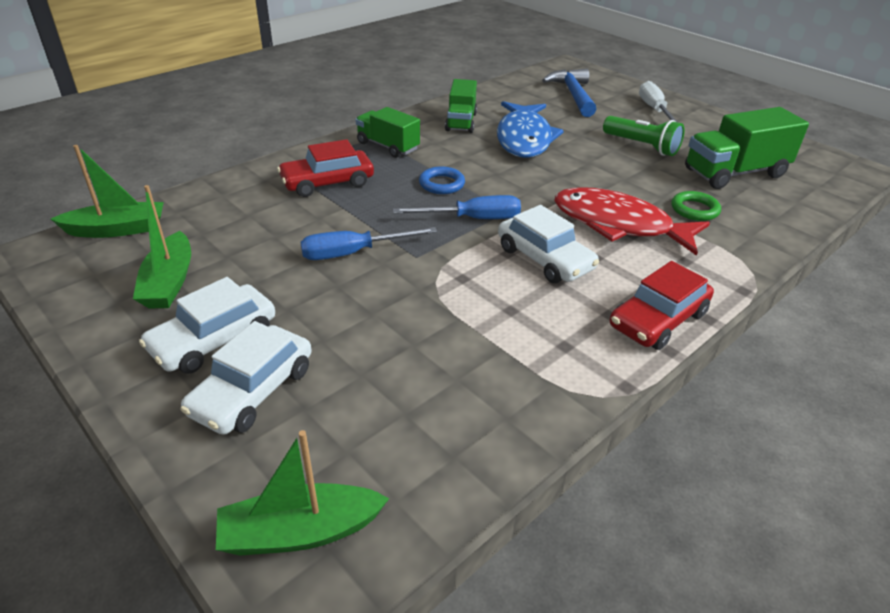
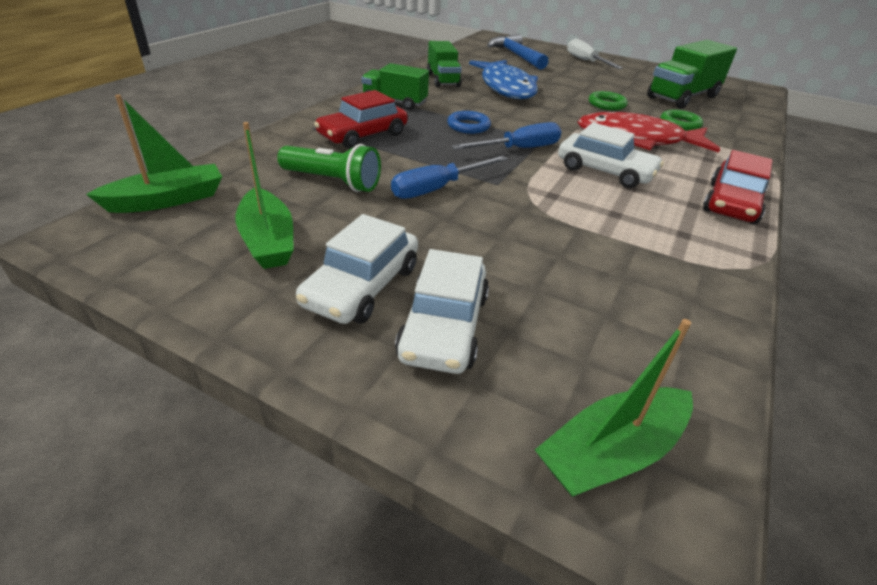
camera: 20 degrees left, 0 degrees up
(626, 173) = (606, 104): none -> green ring
(642, 146) = (600, 85): green flashlight -> green flashlight (332, 181)

